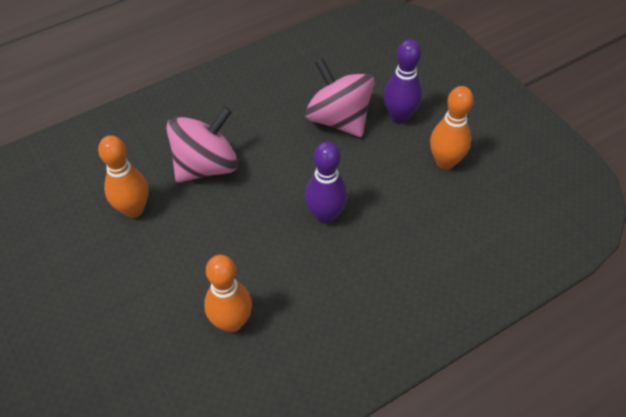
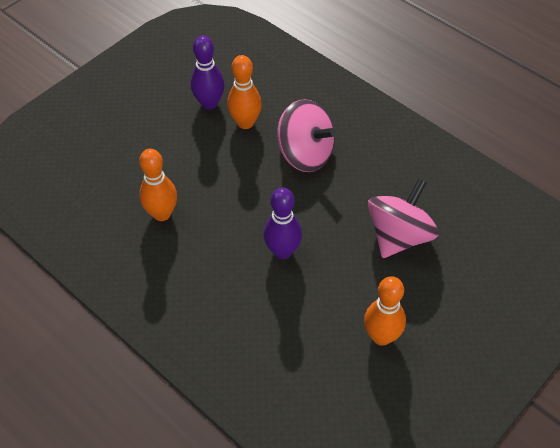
camera: 75 degrees right, 0 degrees up
(399, 116) = (425, 286): purple bowling pin -> purple bowling pin (209, 103)

